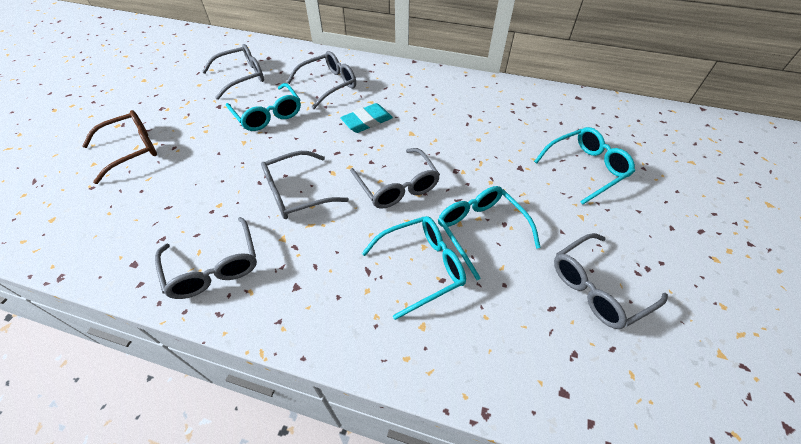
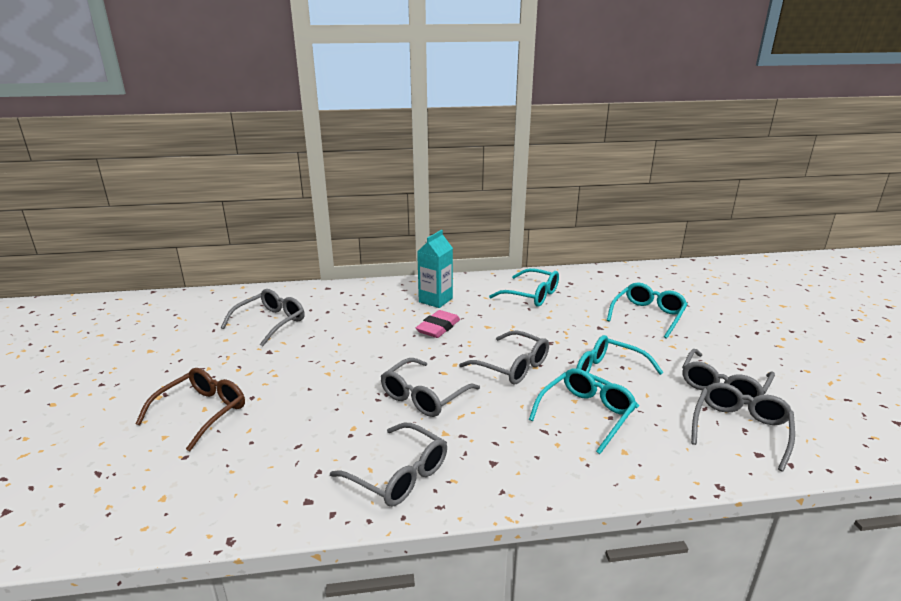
camera: 25 degrees left, 25 degrees down
(268, 115) = (332, 346): turquoise glasses -> turquoise glasses (531, 295)
(328, 85) = (372, 309): grey glasses -> grey glasses (740, 429)
(367, 121) = (438, 327): turquoise eraser -> pink eraser
(389, 90) = (435, 300): none -> turquoise carton

